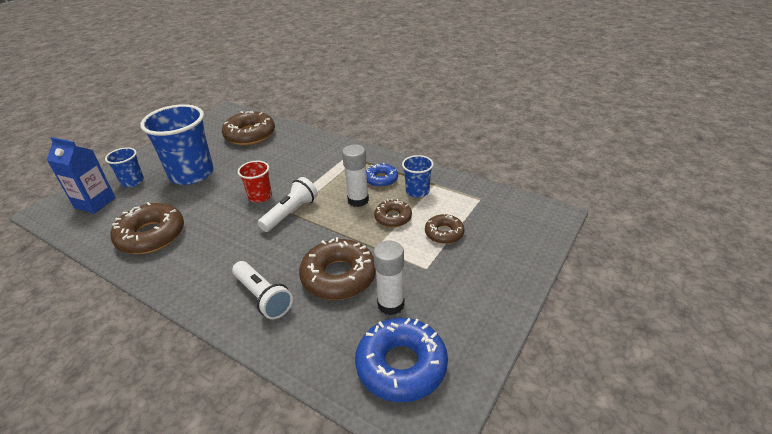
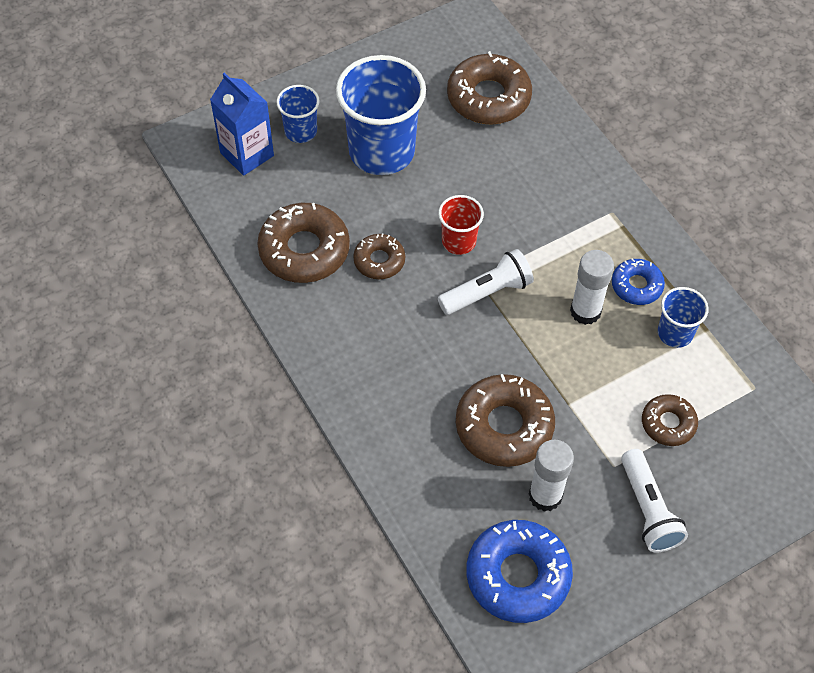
camera: 25 degrees right, 20 degrees up
(263, 297) = (406, 413): white flashlight -> white flashlight (648, 510)
(393, 218) = (616, 365): brown donut -> brown donut (379, 261)

